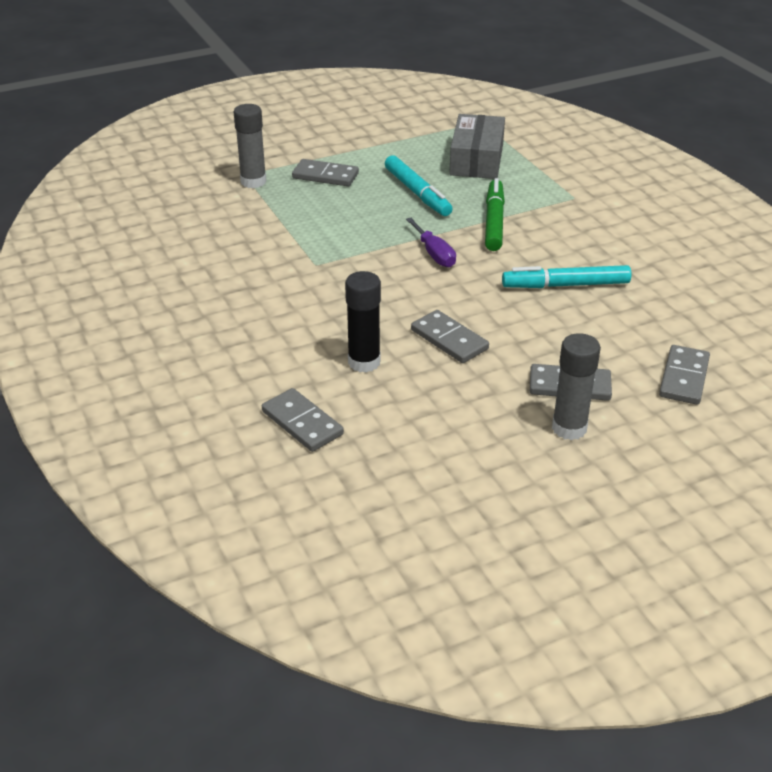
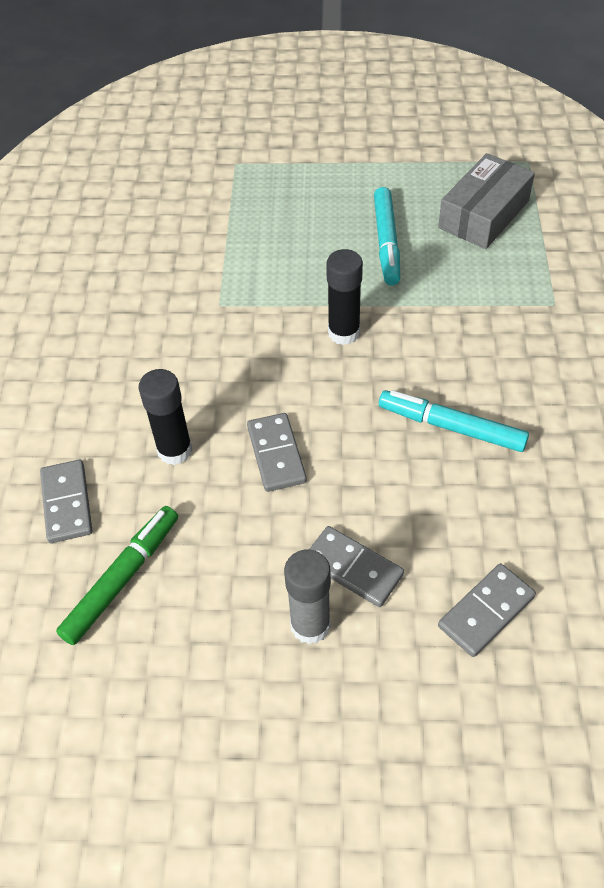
camera: 30 degrees right, 15 degrees up
(253, 182) = (236, 176): grey glue stick -> none
(325, 176) = (310, 189): grey domino -> none
(434, 254) = (344, 333): purple screwdriver -> black glue stick
(494, 221) = (439, 309): green marker -> green marker (122, 579)

